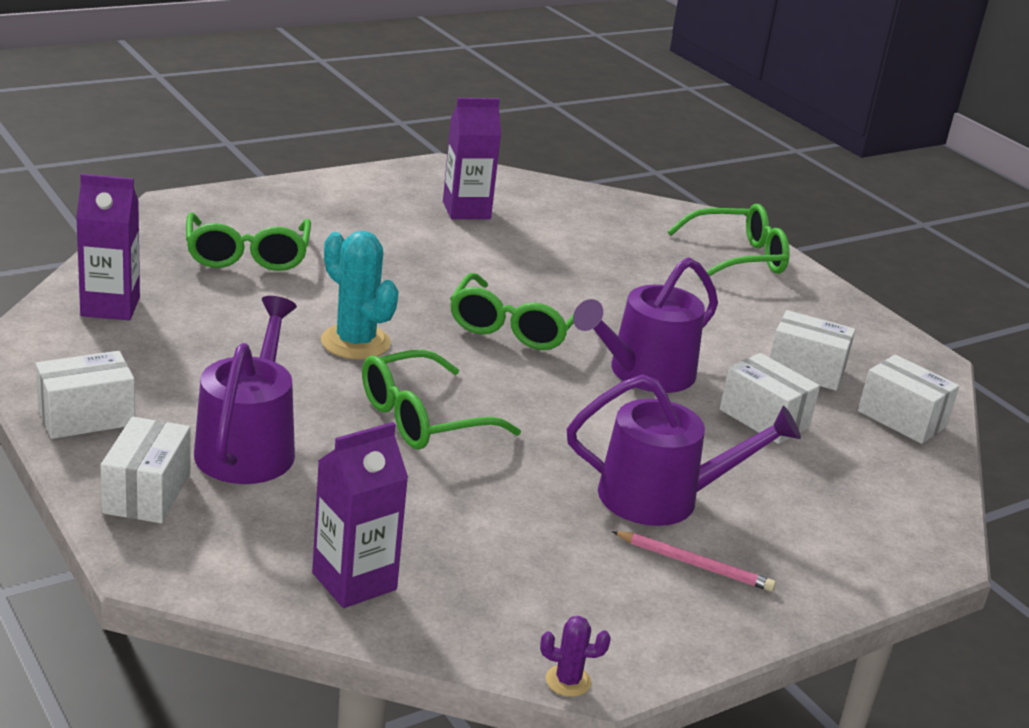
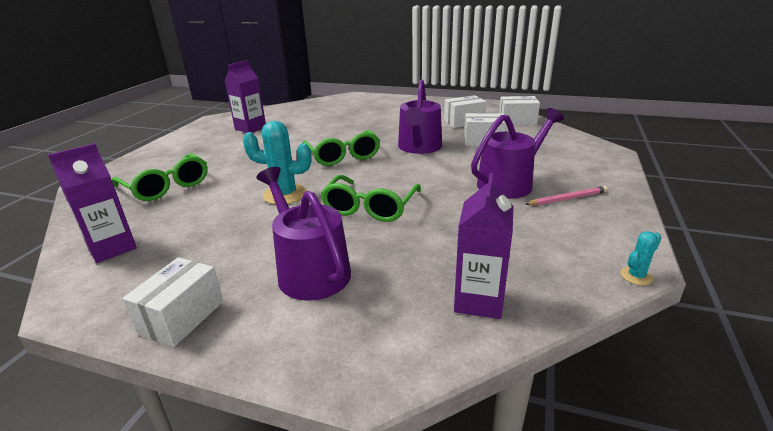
camera: 35 degrees left, 0 degrees up
(147, 493) = (292, 336): white box -> none
(568, 681) = (636, 276): purple cactus -> turquoise cactus
(737, 257) = (378, 102): green glasses -> none

